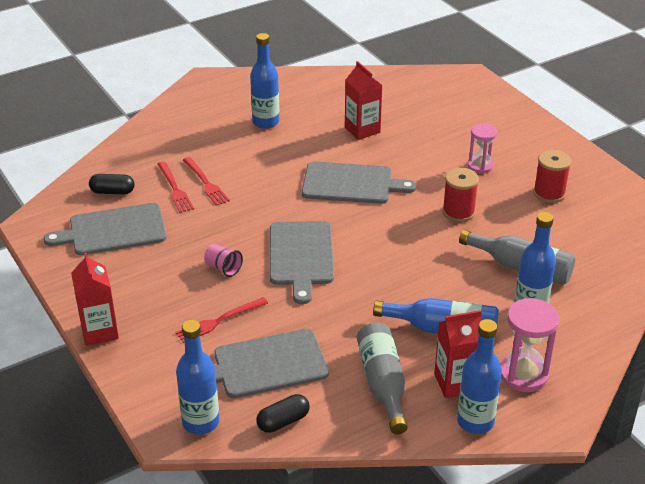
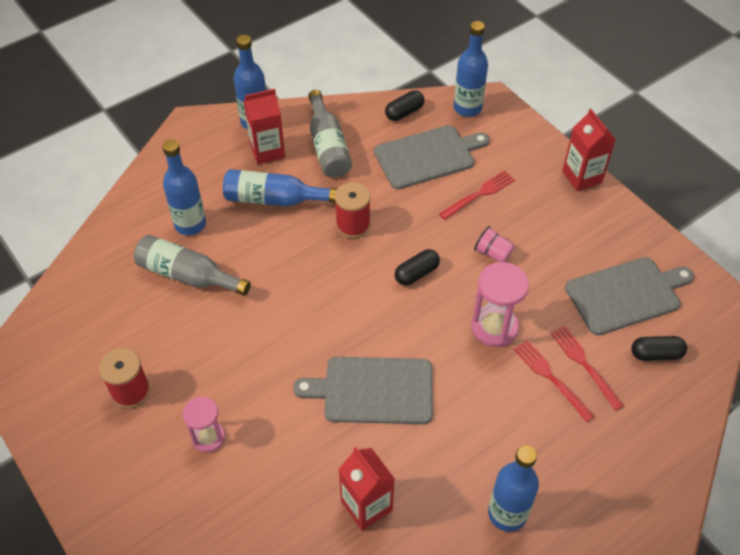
camera: 175 degrees right, 15 degrees up
(301, 256) = (416, 273): grey cutting board -> black capsule
(458, 212) = (245, 351): red spool -> red spool (353, 225)
(523, 375) = (209, 162): pink hourglass -> pink hourglass (494, 327)

